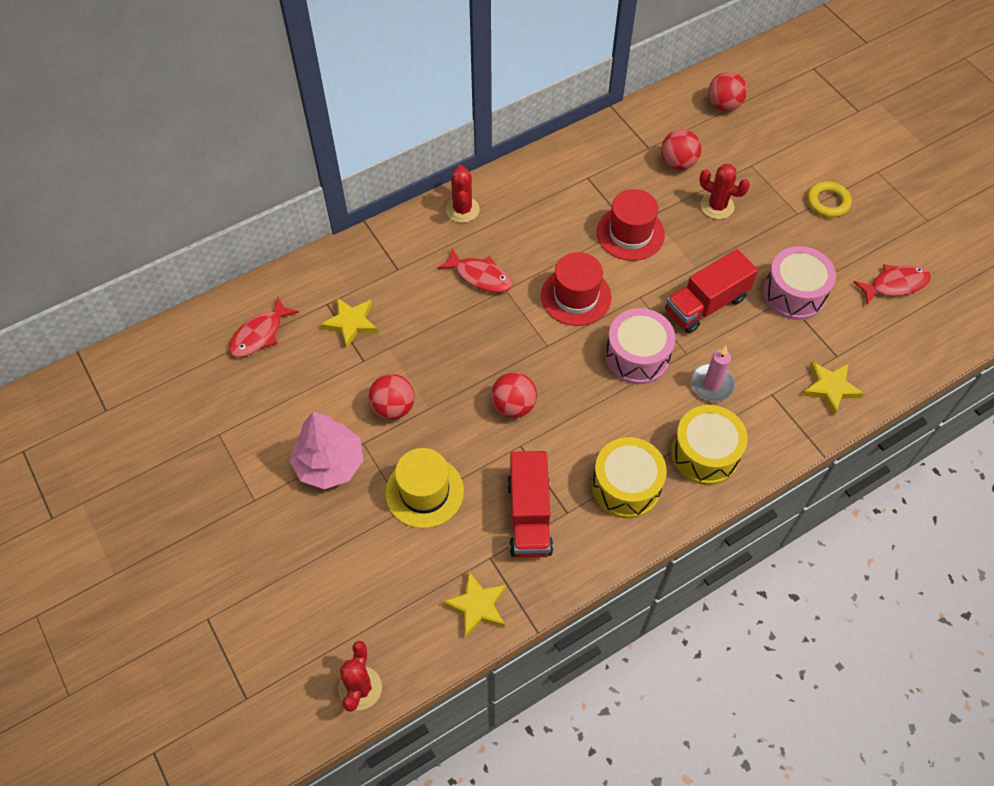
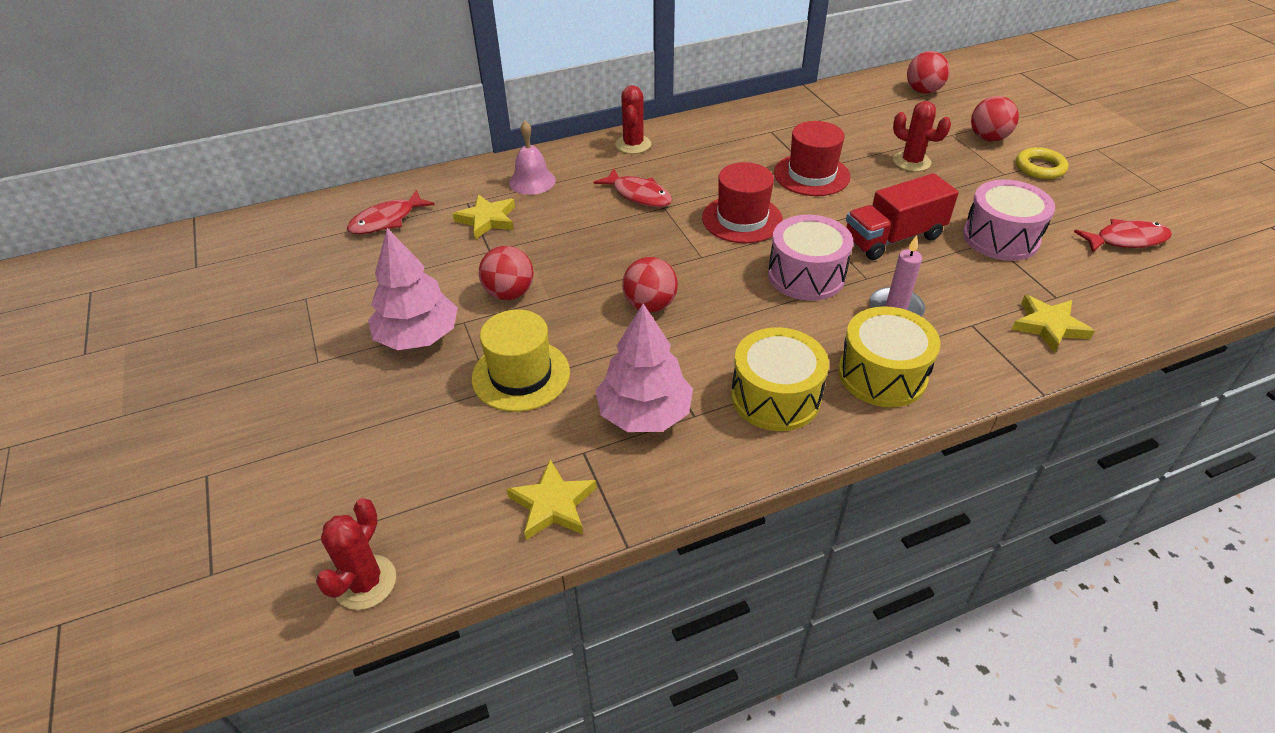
camera: 10 degrees right, 15 degrees down
(379, 269) = (532, 181): none -> pink bell
(529, 516) = (644, 413): red truck -> pink tree
(678, 163) = (870, 127): red ball -> red ball (988, 138)

